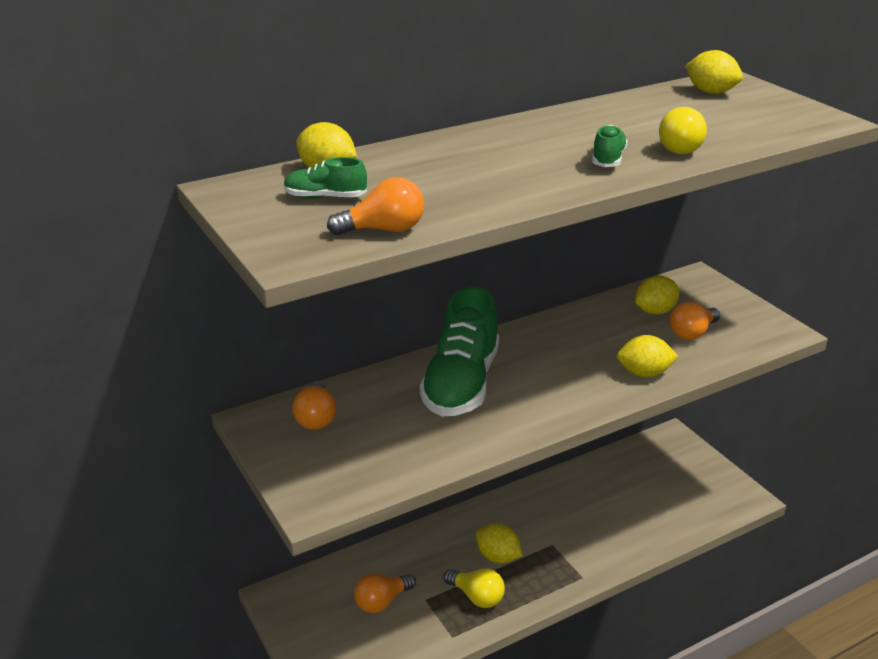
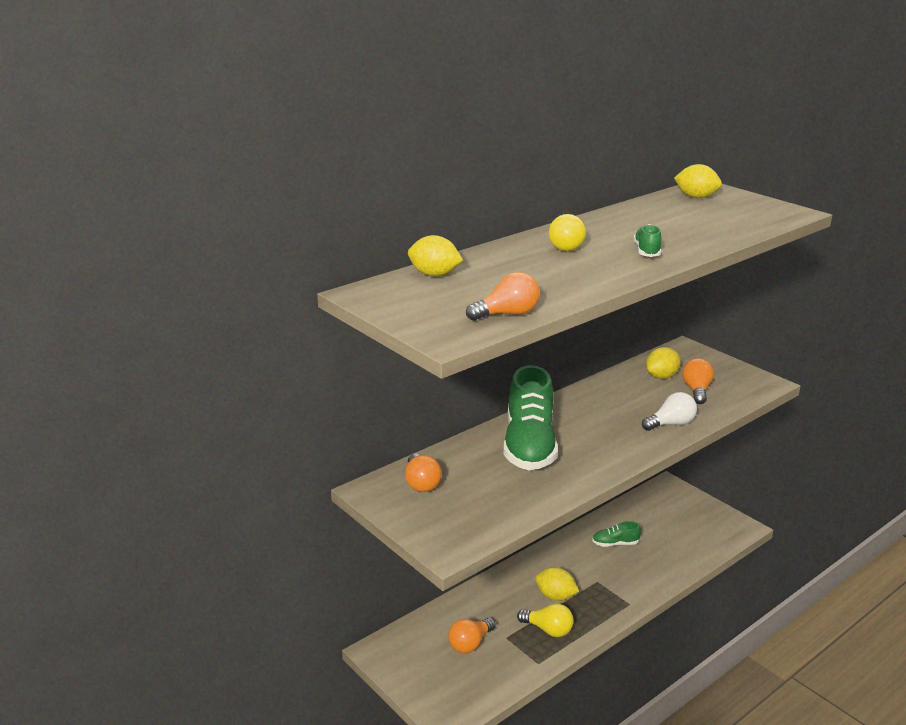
camera: 10 degrees left, 5 degrees down
(325, 197) = (445, 294): green shoe -> green shoe (615, 543)
(644, 373) = (671, 424): yellow lemon -> white light bulb
(679, 148) = (695, 239): yellow light bulb -> yellow light bulb (565, 246)
(692, 333) = (696, 390): orange light bulb -> orange light bulb turned 150 degrees clockwise

